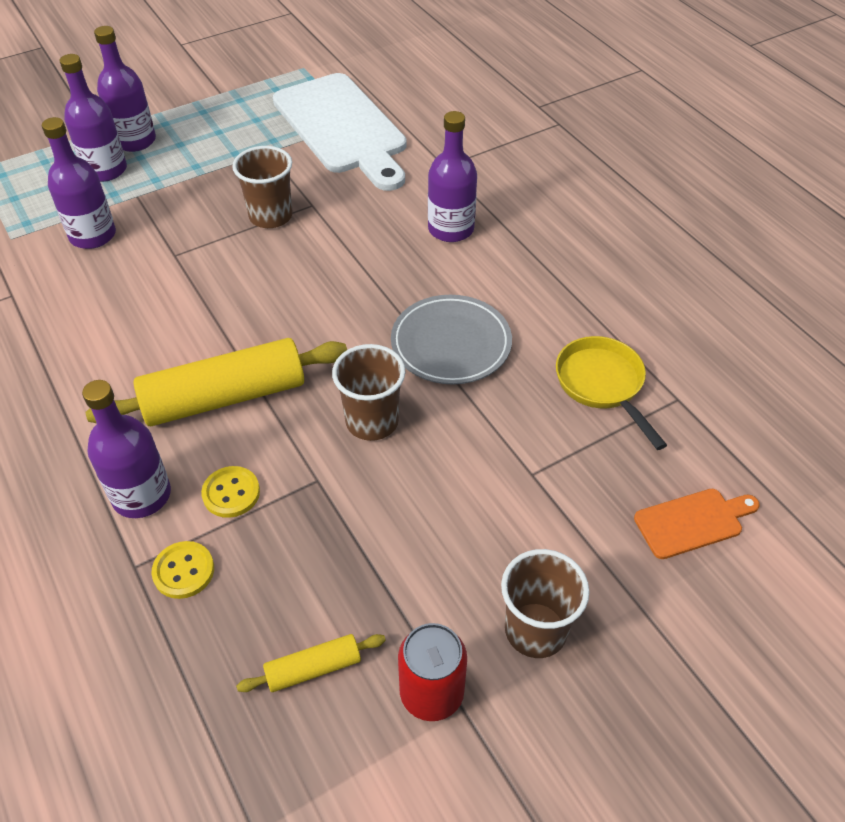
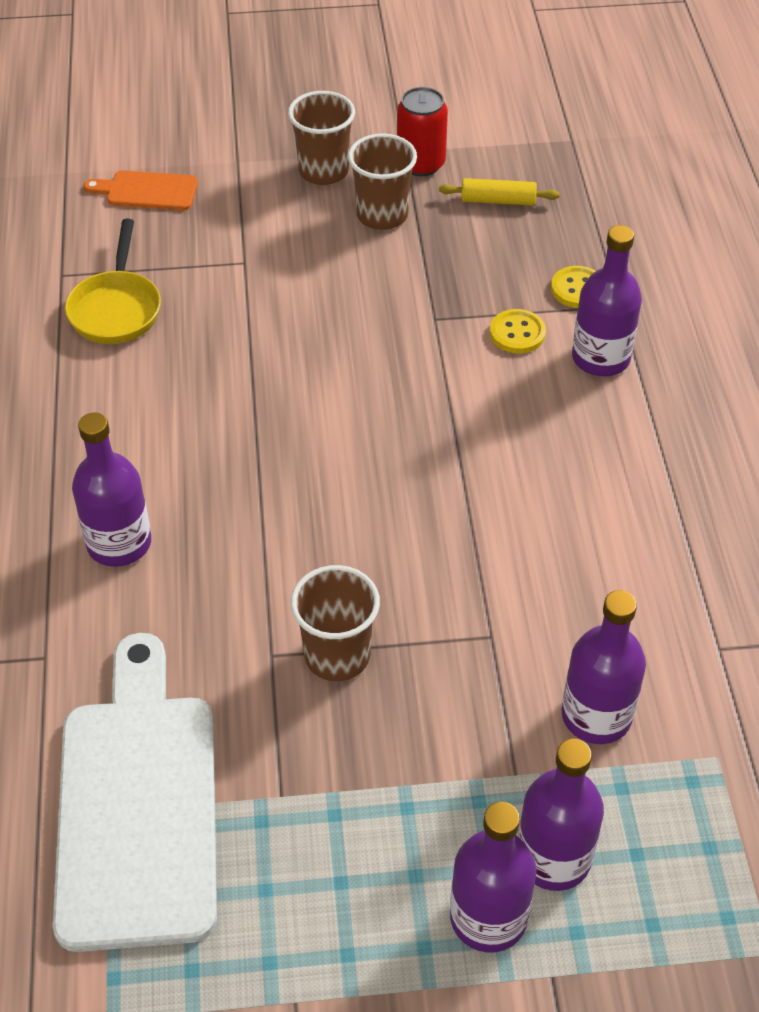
camera: 155 degrees left, 0 degrees up
(224, 397) = (492, 423): yellow rolling pin -> none
(372, 421) = (356, 350): brown cup -> brown cup (382, 215)
(451, 344) = (228, 398): grey plate -> none

